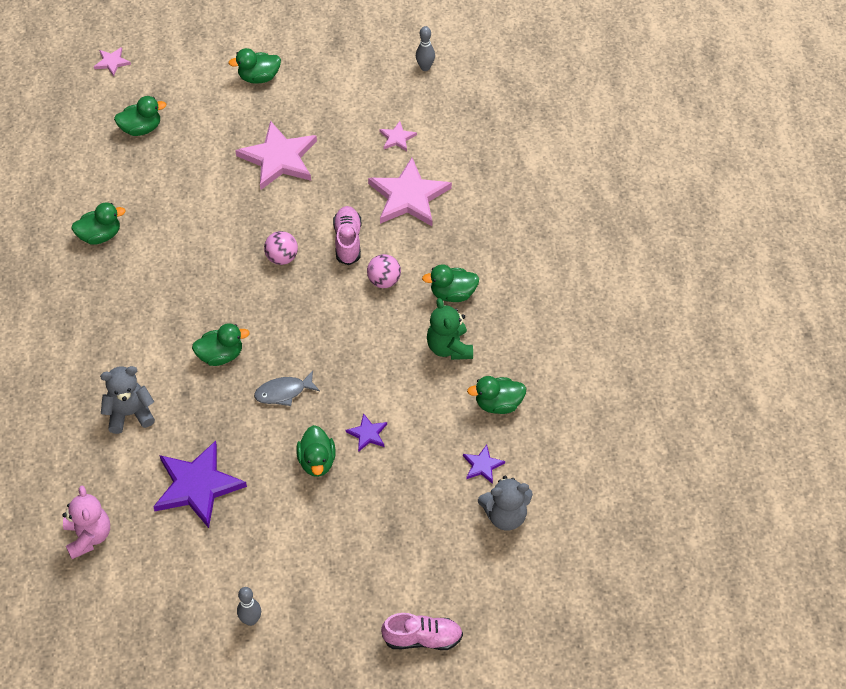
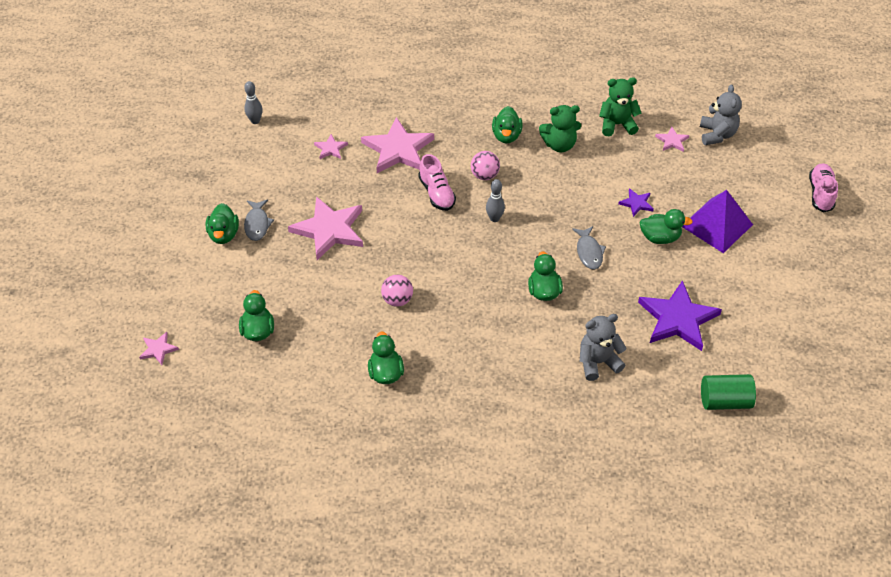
camera: 80 degrees left, 5 degrees down
(88, 536) = (725, 401): pink teddy bear -> green cylinder
(129, 413) = (598, 362): grey teddy bear -> grey teddy bear turned 75 degrees clockwise
(251, 620) = (806, 294): grey bowling pin -> grey bowling pin (494, 218)
(277, 100) = (257, 224): none -> grey fish
(282, 258) = (445, 239): pink ball -> pink ball (397, 300)
(347, 520) = (716, 225): none -> purple pyramid
(348, 241) = (437, 193): pink shoe -> pink shoe turned 120 degrees counterclockwise
(482, 465) = (672, 141): purple star -> pink star
(498, 404) = (617, 124): green duck -> green teddy bear

